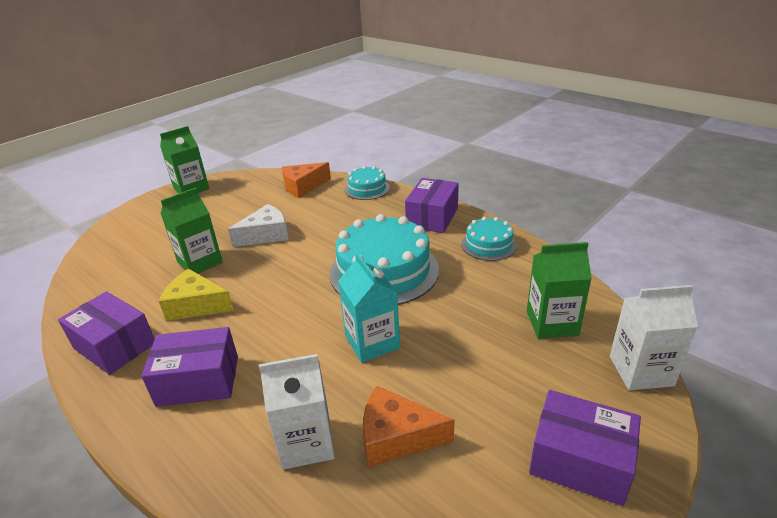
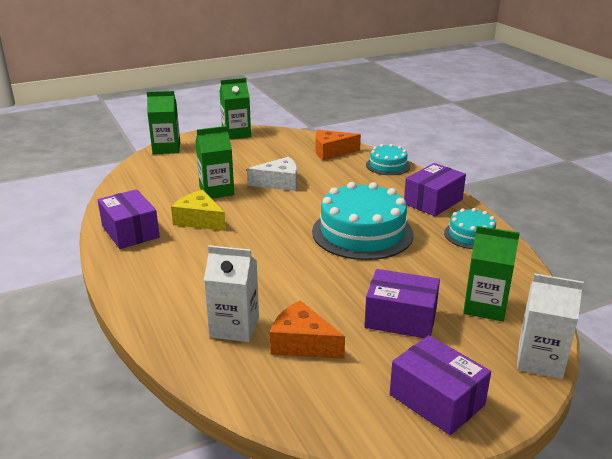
camera: 20 degrees right, 5 degrees down
(117, 224) = (166, 148): none -> green carton
(198, 381) = (178, 269): purple box -> purple box (401, 318)
(372, 342) = (321, 279): turquoise carton -> none

